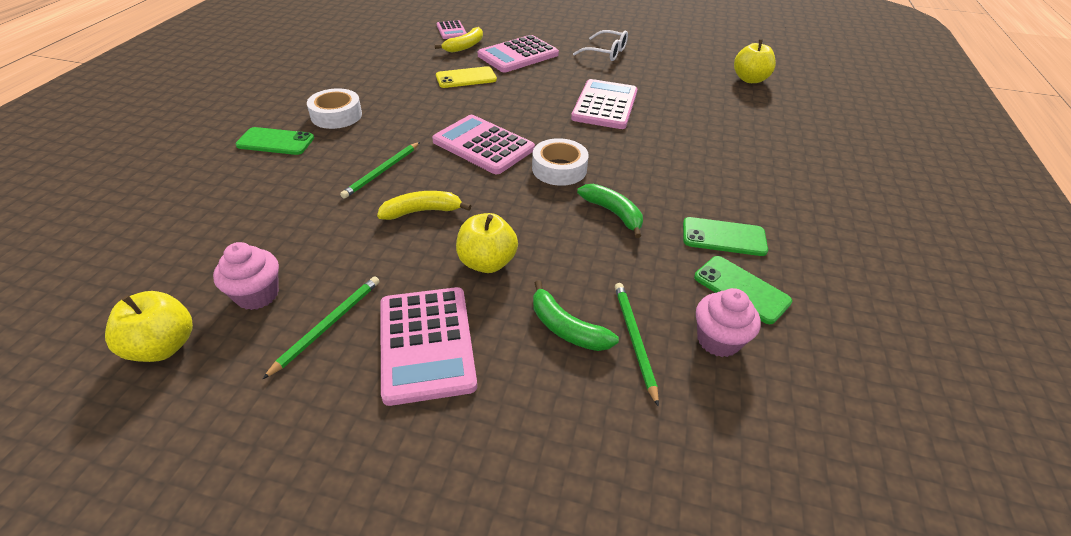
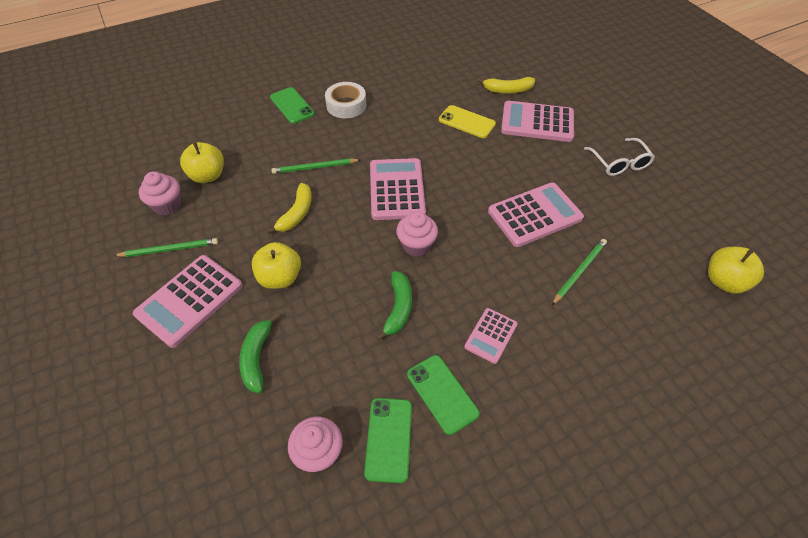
camera: 50 degrees right, 10 degrees up
(163, 346) = (109, 204): yellow apple -> yellow apple (208, 176)
(422, 211) = (297, 213): yellow banana -> yellow banana turned 75 degrees clockwise
(451, 30) = (519, 68): pink calculator -> pink calculator (491, 335)
(559, 169) = (416, 245): white tape -> pink cupcake
(634, 340) = (277, 401): green pencil -> green pencil (579, 271)

